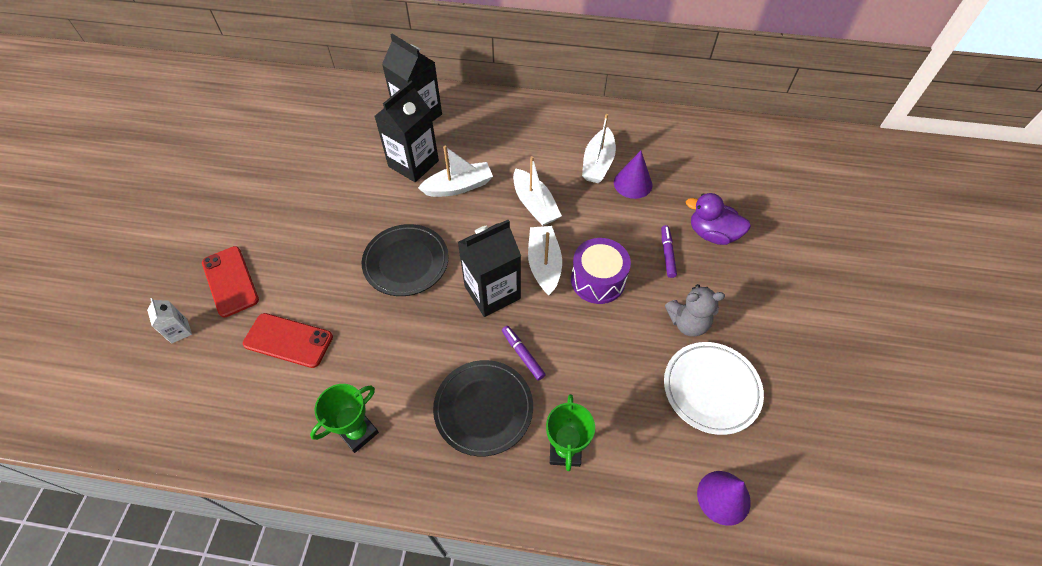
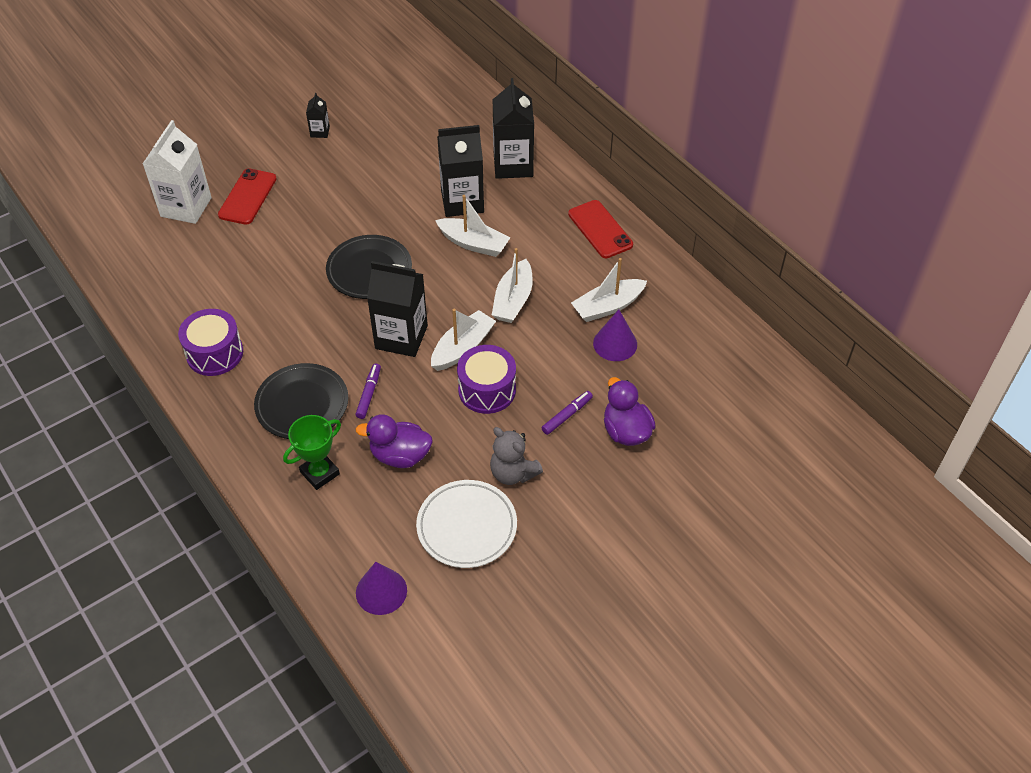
camera: 45 degrees right, 5 degrees down
(179, 331) = (186, 207): white carton -> white carton, size x2.13
(235, 188) = (320, 132): none -> black carton
(288, 340) = (239, 263): red phone -> red phone (600, 229)
(358, 432) = (215, 353): green trophy -> purple drum
(603, 380) = (400, 455): none -> purple duck

